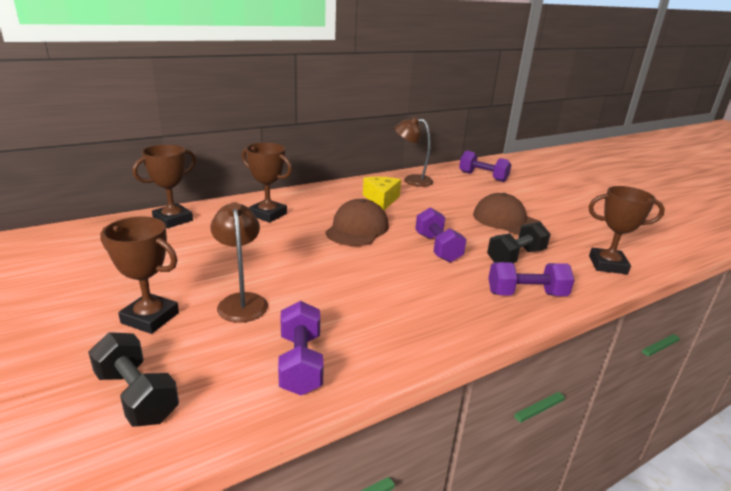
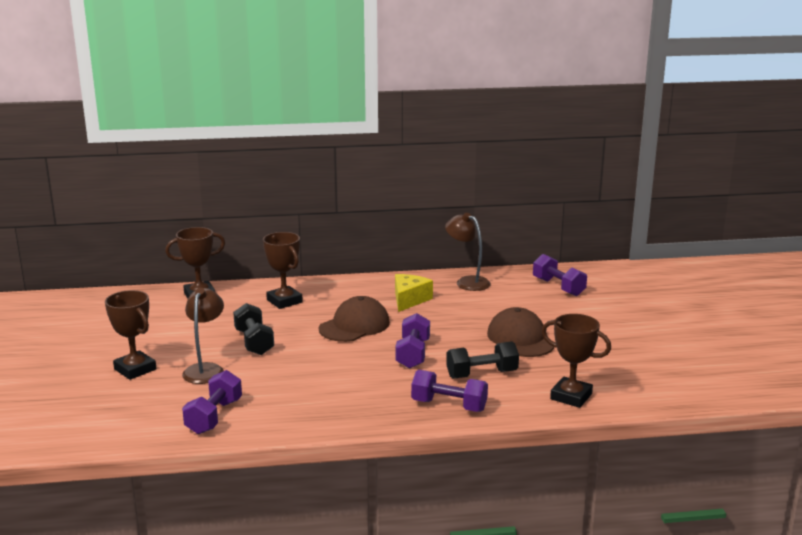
camera: 25 degrees right, 5 degrees down
(136, 396) = (99, 413): black dumbbell -> black dumbbell (254, 342)

